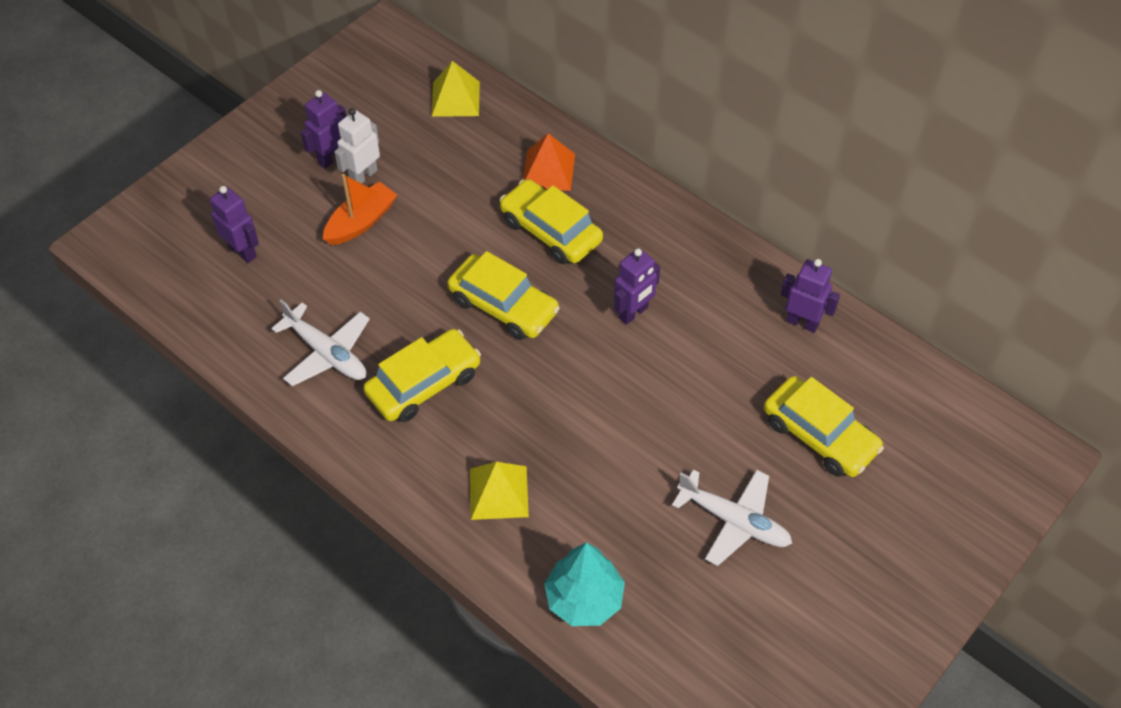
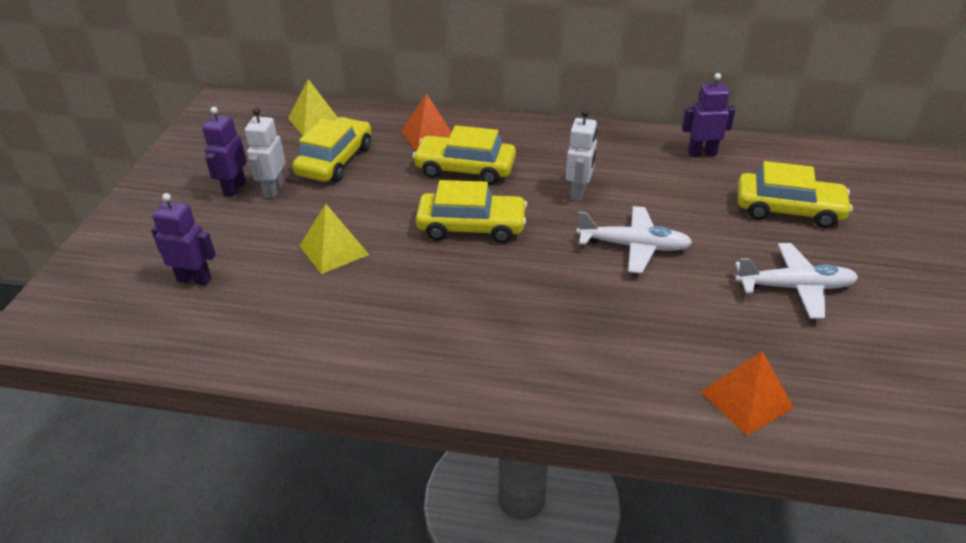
camera: 30 degrees left, 15 degrees down
(327, 353) = (340, 320): white plane -> white plane (634, 246)
(361, 222) = (296, 219): orange boat -> none
(424, 384) = (451, 305): yellow car -> yellow car (335, 161)
(499, 492) = (593, 354): yellow pyramid -> yellow pyramid (334, 250)
(584, 599) = (746, 399): turquoise tree -> orange pyramid
(633, 313) = (578, 192): purple robot -> white robot

